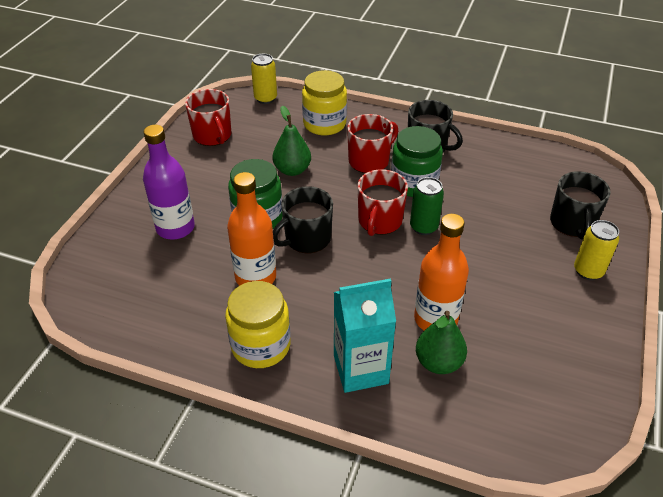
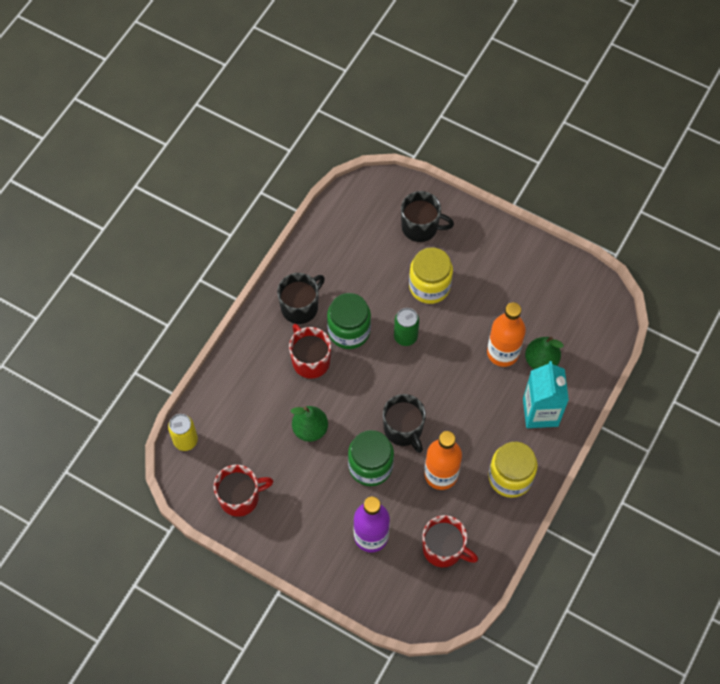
camera: 80 degrees left, 20 degrees up
(324, 124) = (244, 390): yellow jar -> yellow jar (429, 286)
(379, 221) = (392, 369): red mug -> red mug (443, 549)
(588, 271) = (472, 236): yellow can -> none

